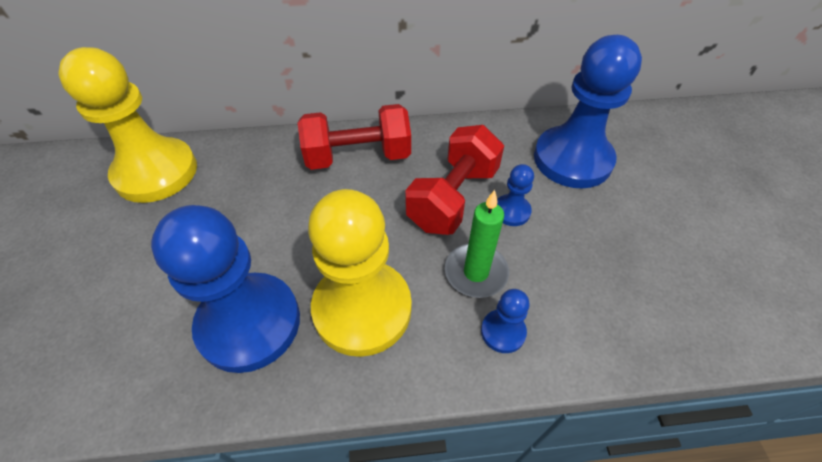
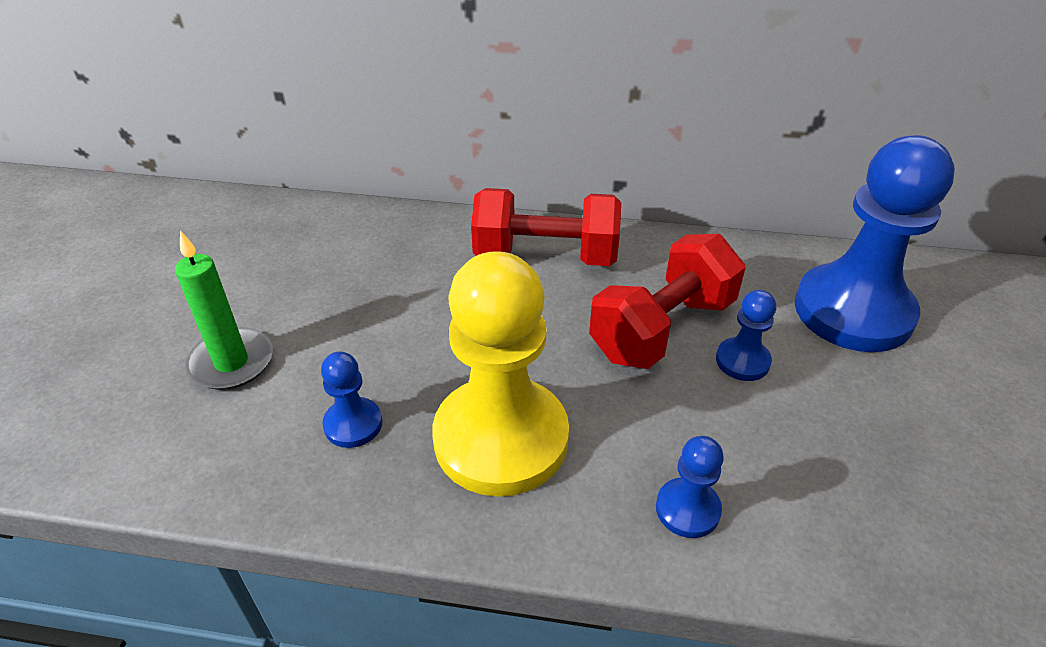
camera: 15 degrees right, 10 degrees down
(156, 172) = (289, 232): yellow pawn -> none
(249, 323) = (353, 424): blue pawn -> blue pawn, size x0.44
(476, 272) = (669, 427): green candle -> green candle (231, 362)

